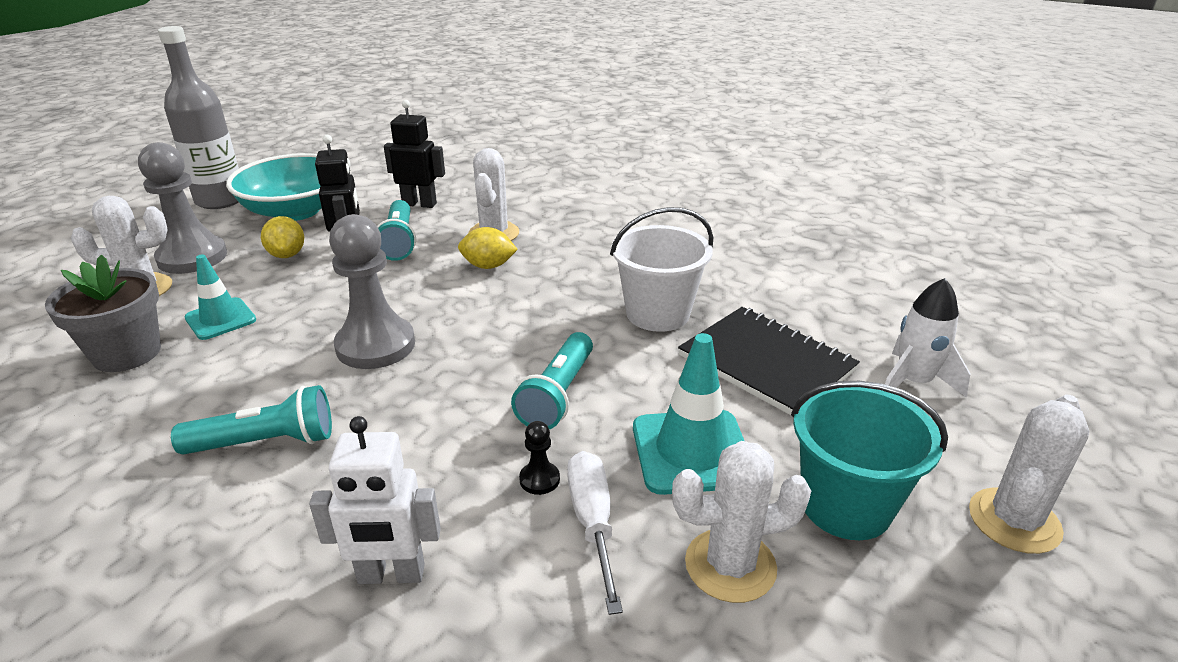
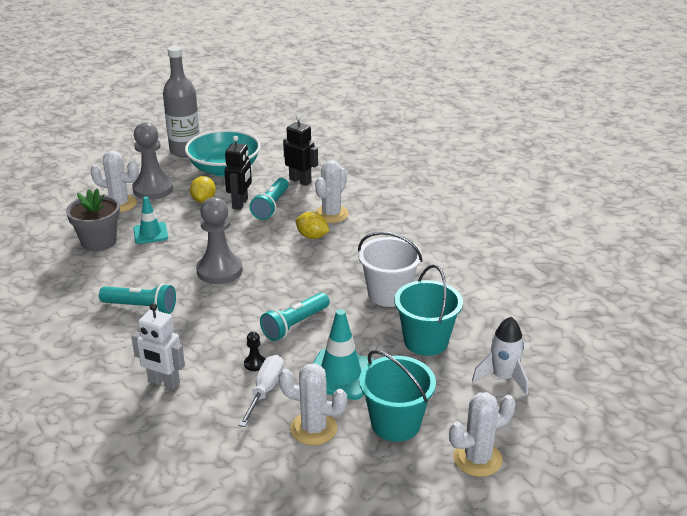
camera: 25 degrees right, 0 degrees up
(766, 363) = (426, 341): black notebook -> turquoise bucket

